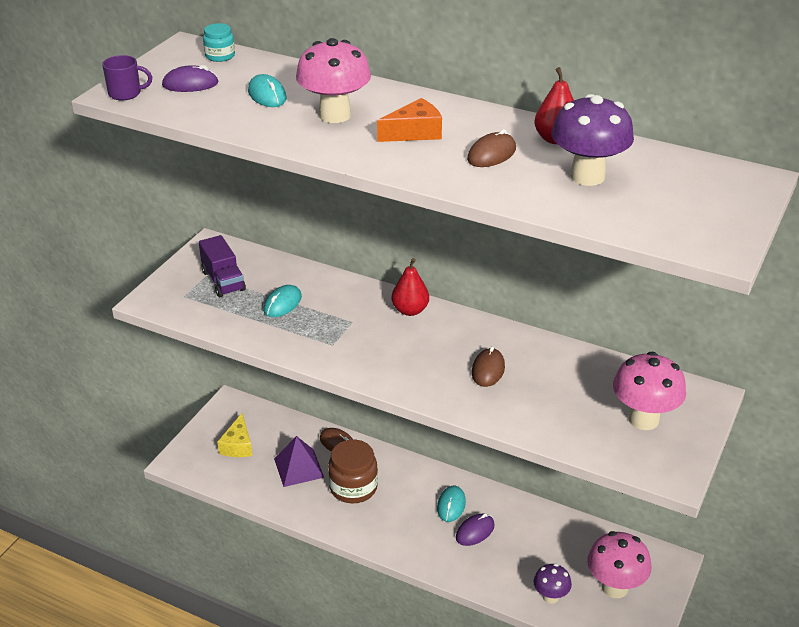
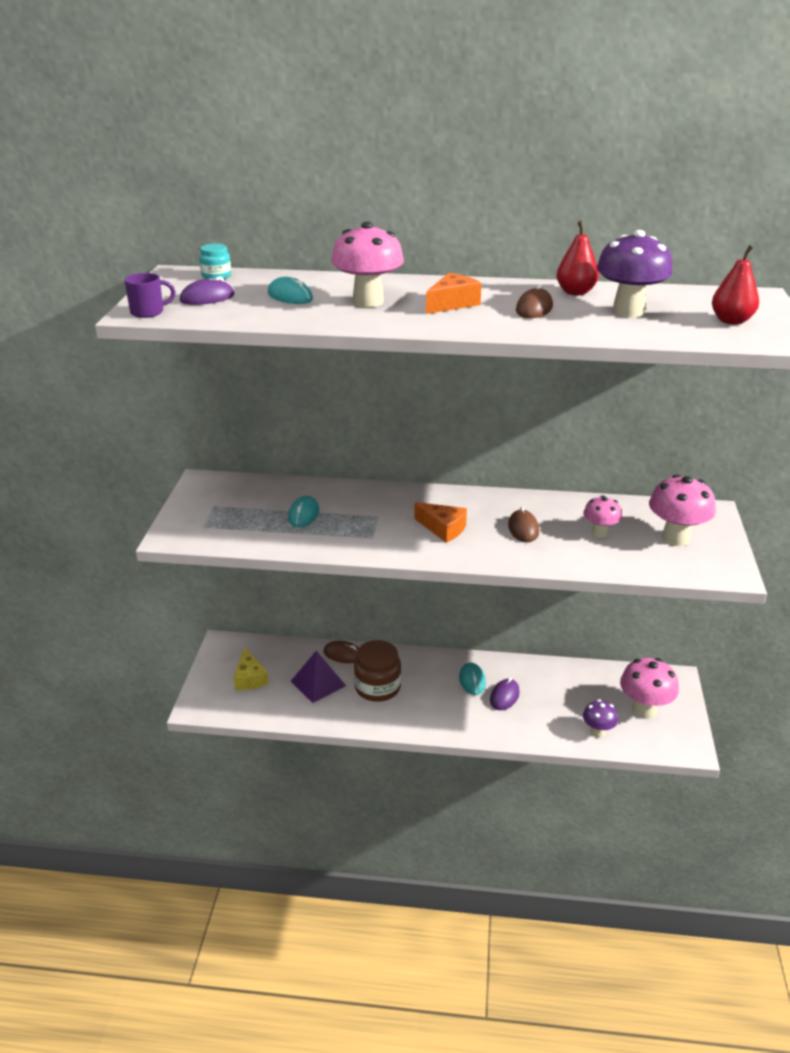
camera: 20 degrees left, 5 degrees down
(223, 281) = (234, 507): purple truck -> none
(407, 351) = (443, 529): none -> orange cheese
(410, 310) = (423, 497): red pear -> red pear (731, 321)
(565, 394) = (600, 533): none -> pink mushroom

